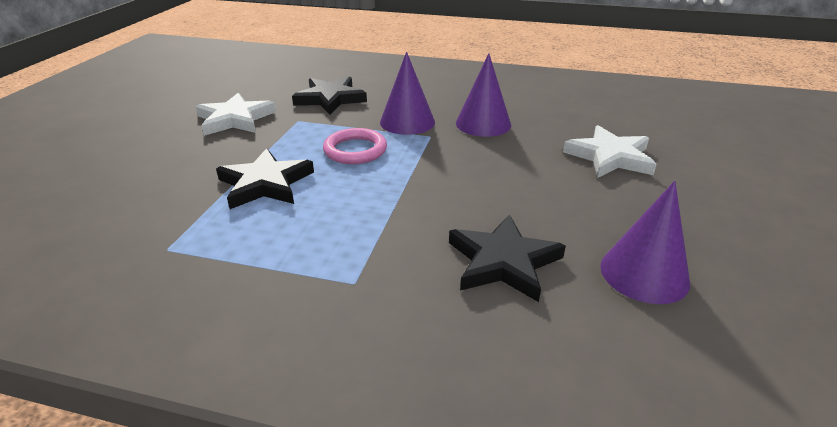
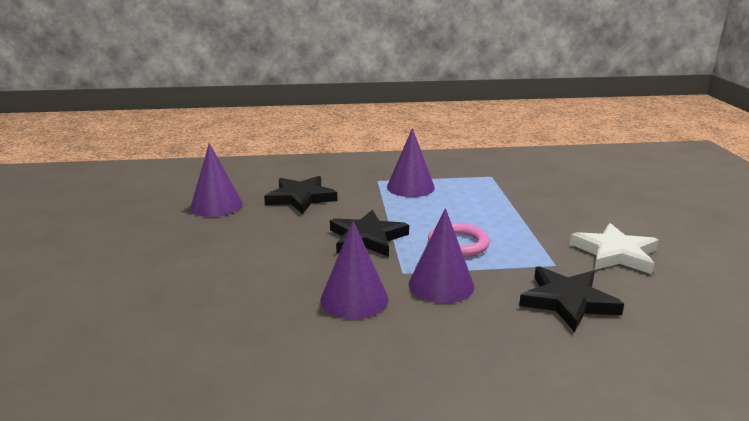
camera: 160 degrees right, 10 degrees down
(265, 184) = (491, 209): black star -> black star (367, 238)
(318, 249) = (410, 187): none -> purple cone
(610, 157) = (210, 281): white star -> none

